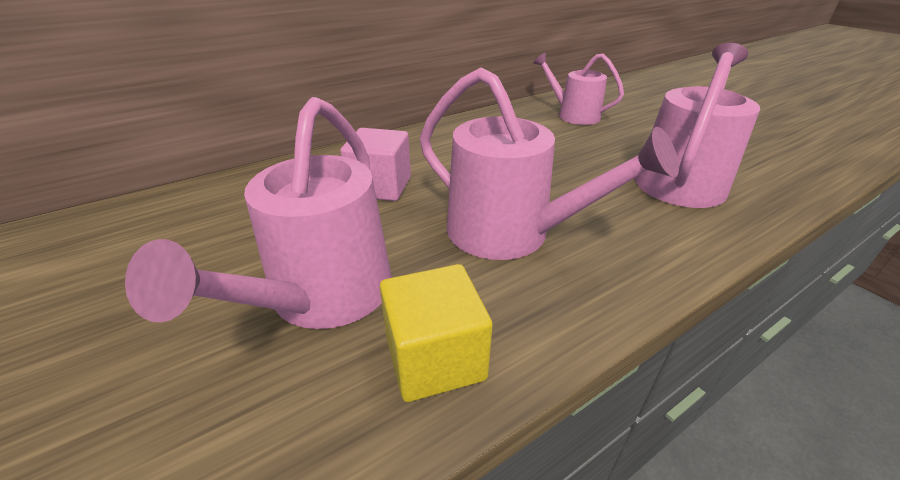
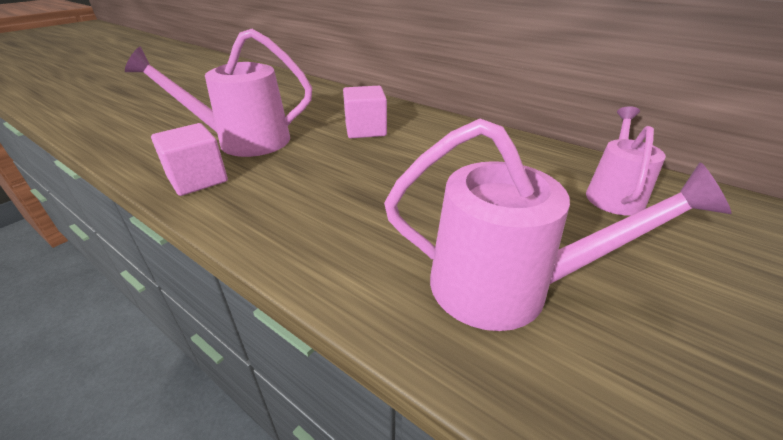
camera: 70 degrees right, 0 degrees up
(435, 358) = (197, 179): yellow cube -> pink cube
(510, 233) = (327, 185): pink watering can -> none

